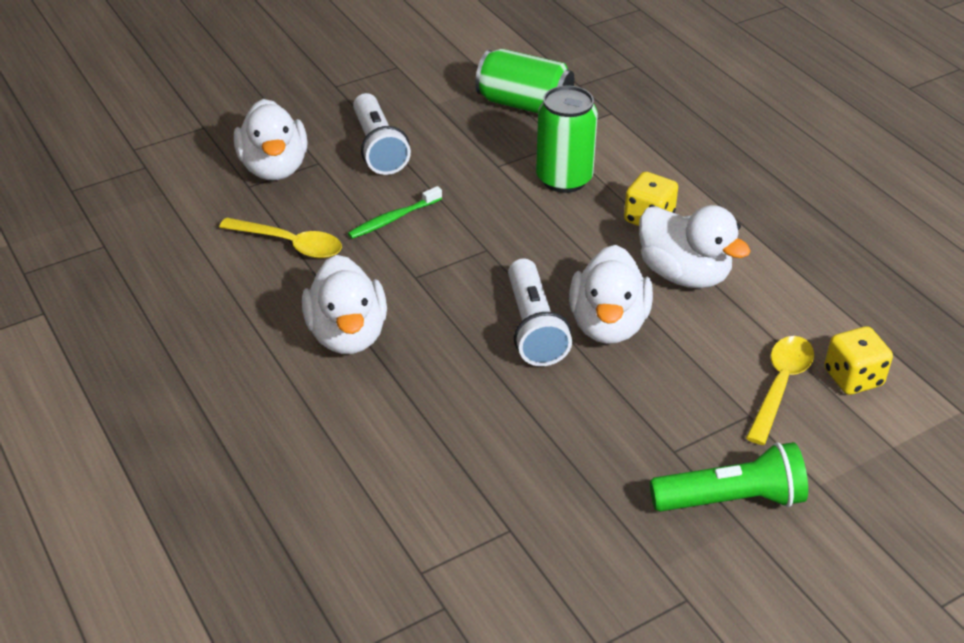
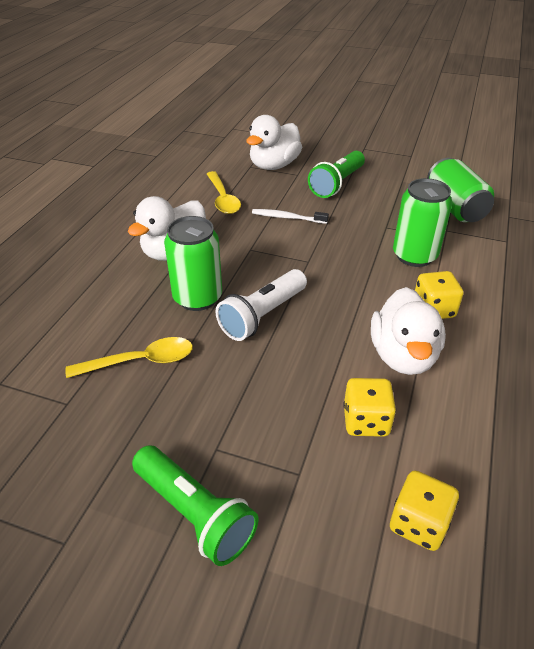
camera: 50 degrees right, 0 degrees up
(378, 148) = (337, 184): white flashlight -> green flashlight
(393, 219) = (287, 218): green toothbrush -> white toothbrush
(452, 358) = (197, 298): none -> green can
(608, 325) = (305, 346): white duck -> none
(733, 343) = (366, 421): none -> yellow dice
(780, 385) = (353, 476): yellow spoon -> yellow spoon (140, 361)

